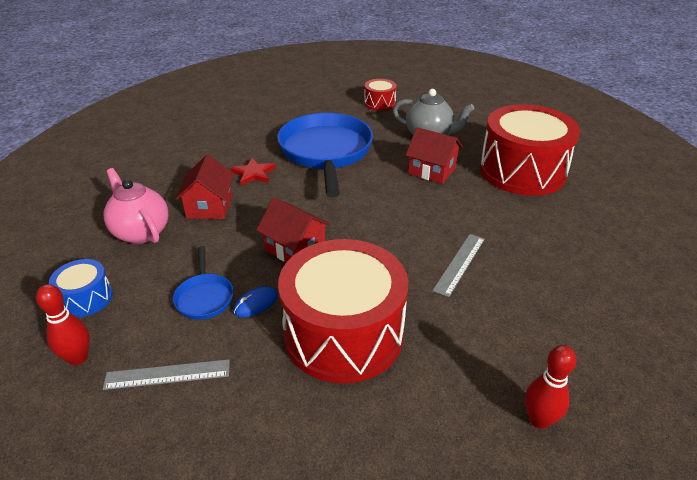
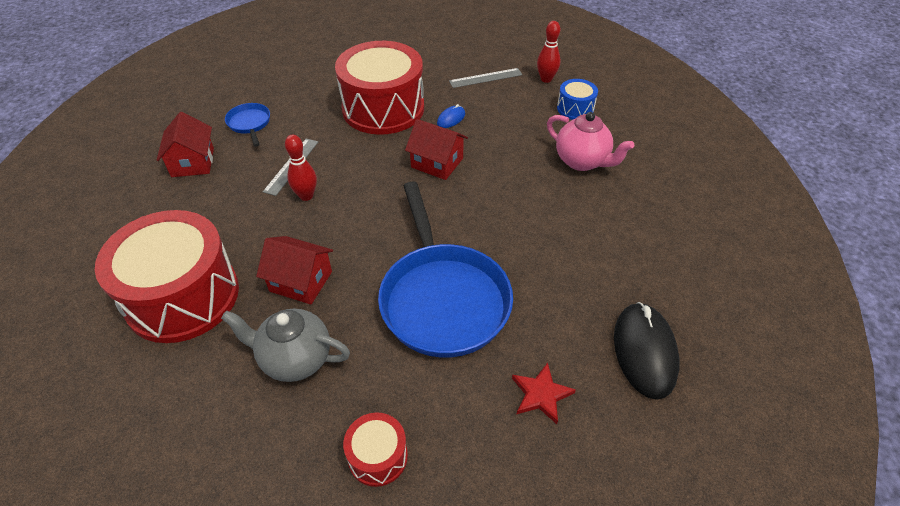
camera: 170 degrees right, 10 degrees up
(204, 297) = (491, 119): blue pan -> blue pan (250, 124)
(209, 206) = (539, 196): red house -> red house (193, 162)
(210, 120) = (644, 351): none -> black mouse
(254, 174) = (518, 246): red star -> red star (541, 394)
(539, 420) = (265, 82): red bowling pin -> red bowling pin (306, 196)

